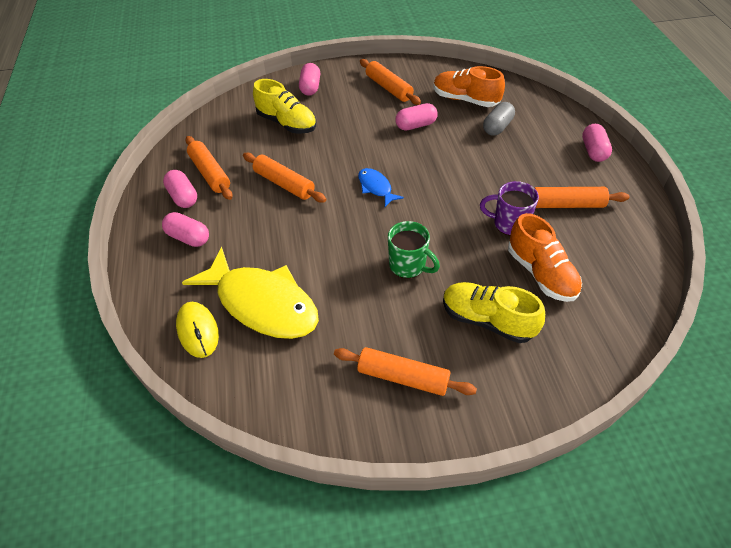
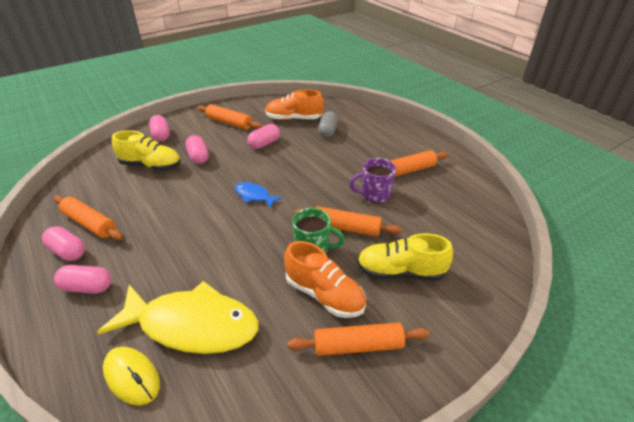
camera: 25 degrees left, 10 degrees down
(284, 184) = (169, 214): orange rolling pin -> orange rolling pin (346, 228)
(541, 273) = (418, 224): orange shoe -> orange shoe (324, 295)
(593, 151) = (403, 132): pink capsule -> pink capsule (198, 157)

